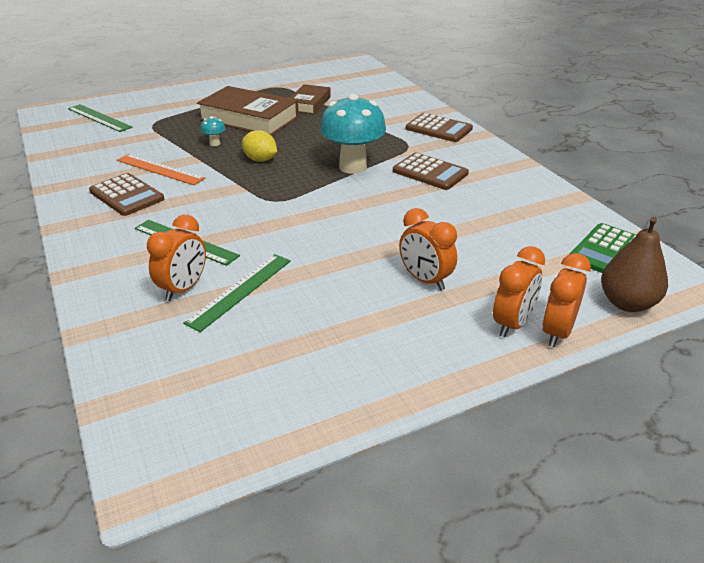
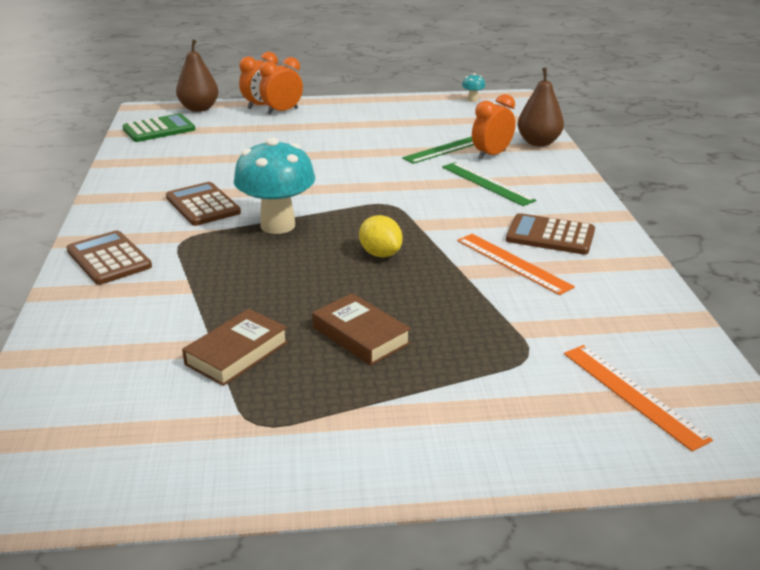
camera: 160 degrees left, 5 degrees down
(99, 118) = (632, 394): green ruler -> orange ruler
(118, 329) = (538, 143): none -> brown pear
(126, 195) = (550, 235): brown calculator -> brown calculator turned 45 degrees counterclockwise
(215, 143) = (432, 292): turquoise mushroom -> turquoise mushroom (472, 100)
(249, 118) = (361, 335): brown book -> brown book, size x0.59
(425, 280) = (311, 135): orange clock -> none

